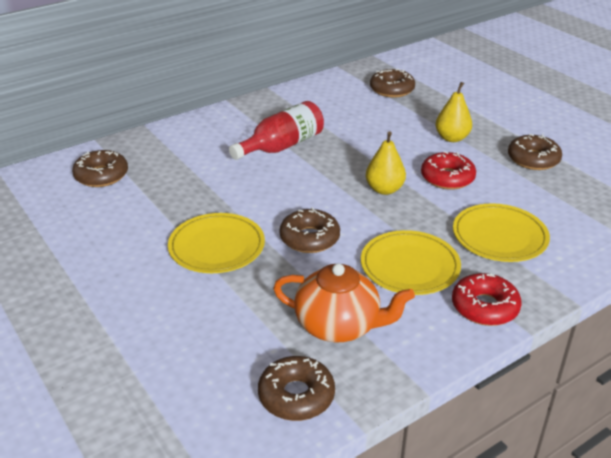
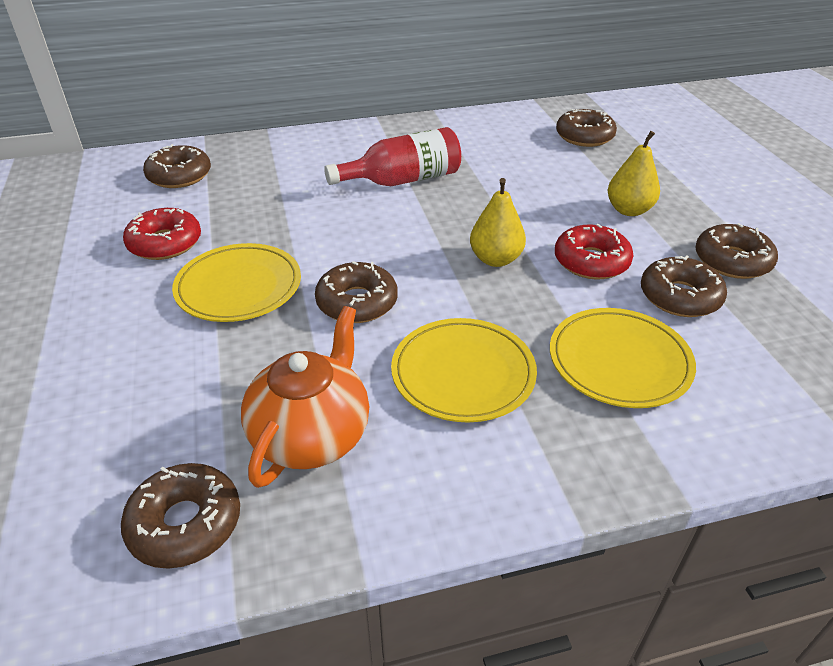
camera: 20 degrees right, 5 degrees up
(339, 326) = (312, 434): orange teapot -> orange teapot turned 105 degrees counterclockwise
(484, 307) = (534, 465): red donut -> red donut (165, 243)
(513, 189) = (679, 297): none -> brown donut

